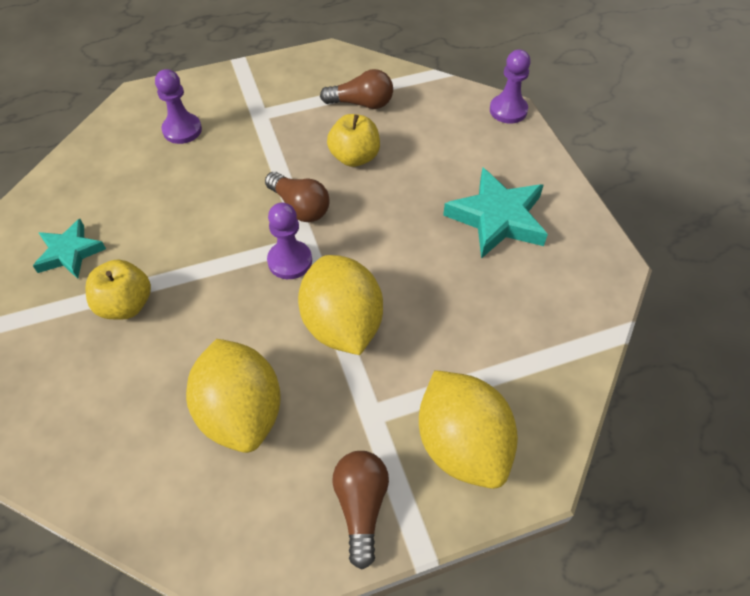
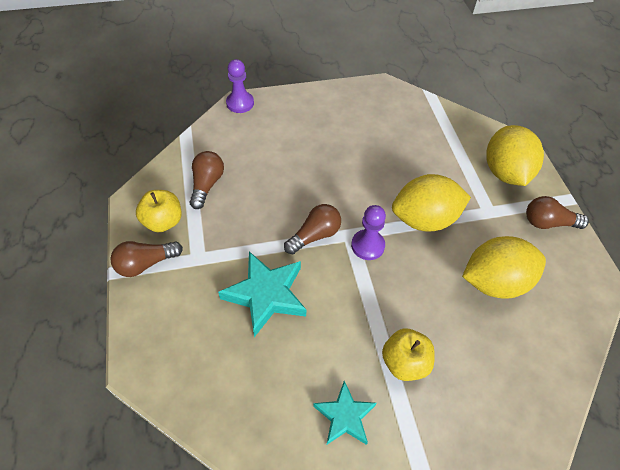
camera: 85 degrees left, 0 degrees up
(182, 130) = (202, 322): purple pawn -> none
(249, 78) = (145, 264): none -> brown light bulb
(354, 157) = (268, 196): yellow apple -> yellow apple (163, 221)
(462, 445) = (505, 172): yellow lemon -> yellow lemon turned 75 degrees counterclockwise
(497, 218) = (341, 127): turquoise star -> turquoise star (266, 295)

